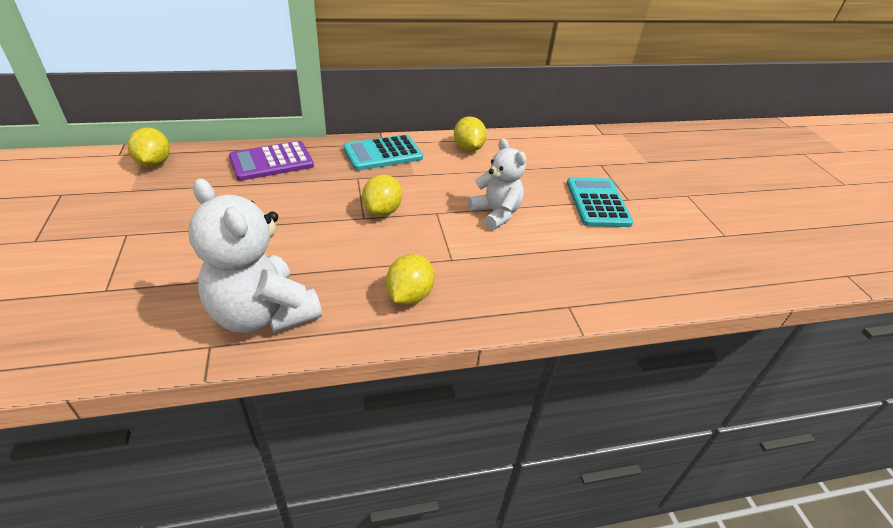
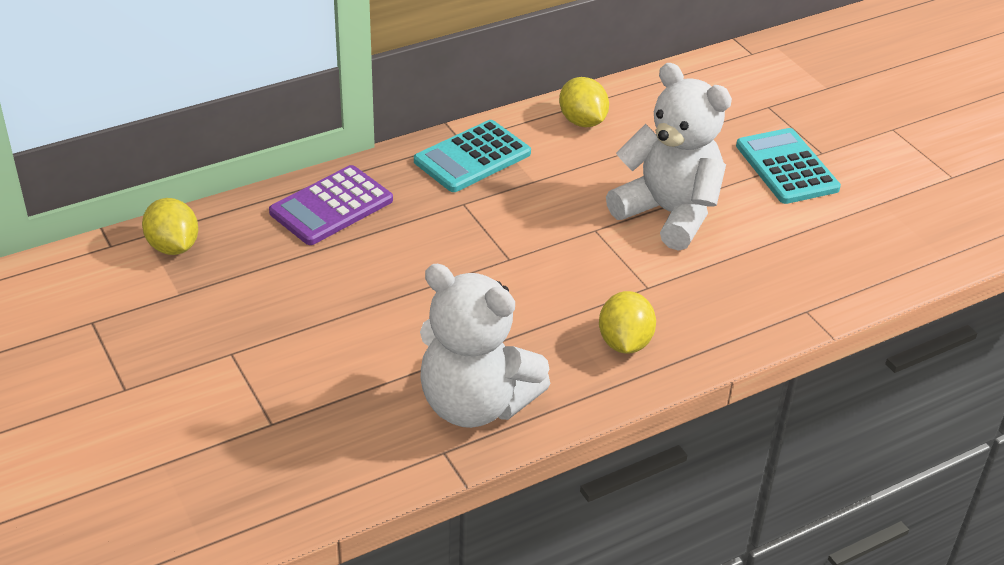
camera: 15 degrees left, 0 degrees up
(382, 211) = (526, 244): yellow lemon -> none
(495, 214) = (669, 213): white teddy bear -> white teddy bear, size x1.55

